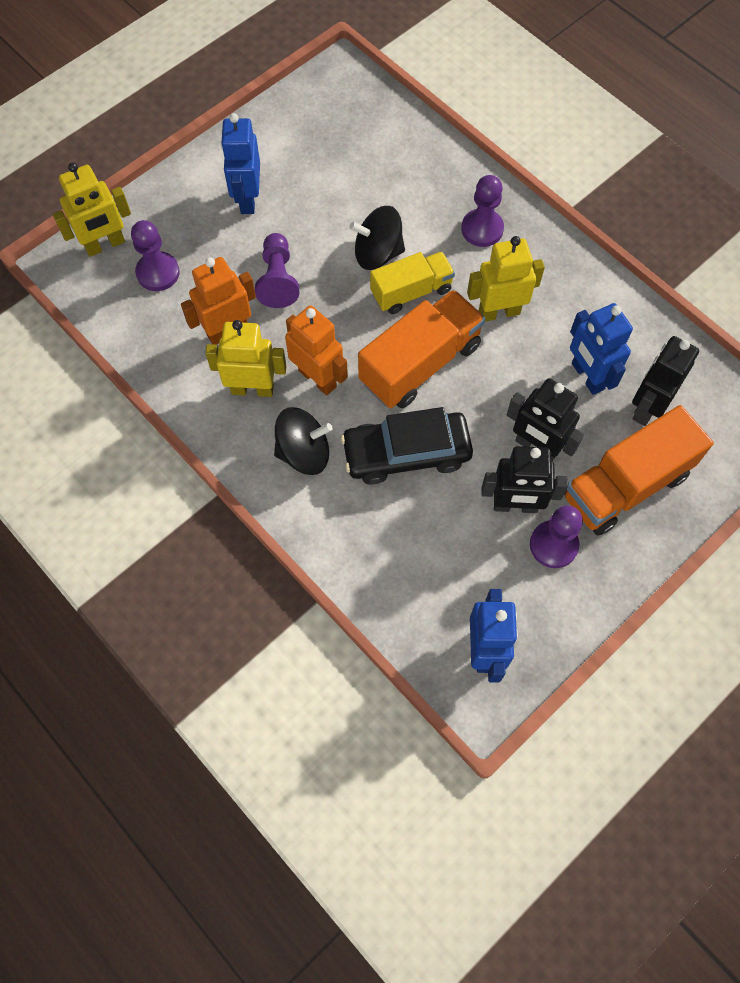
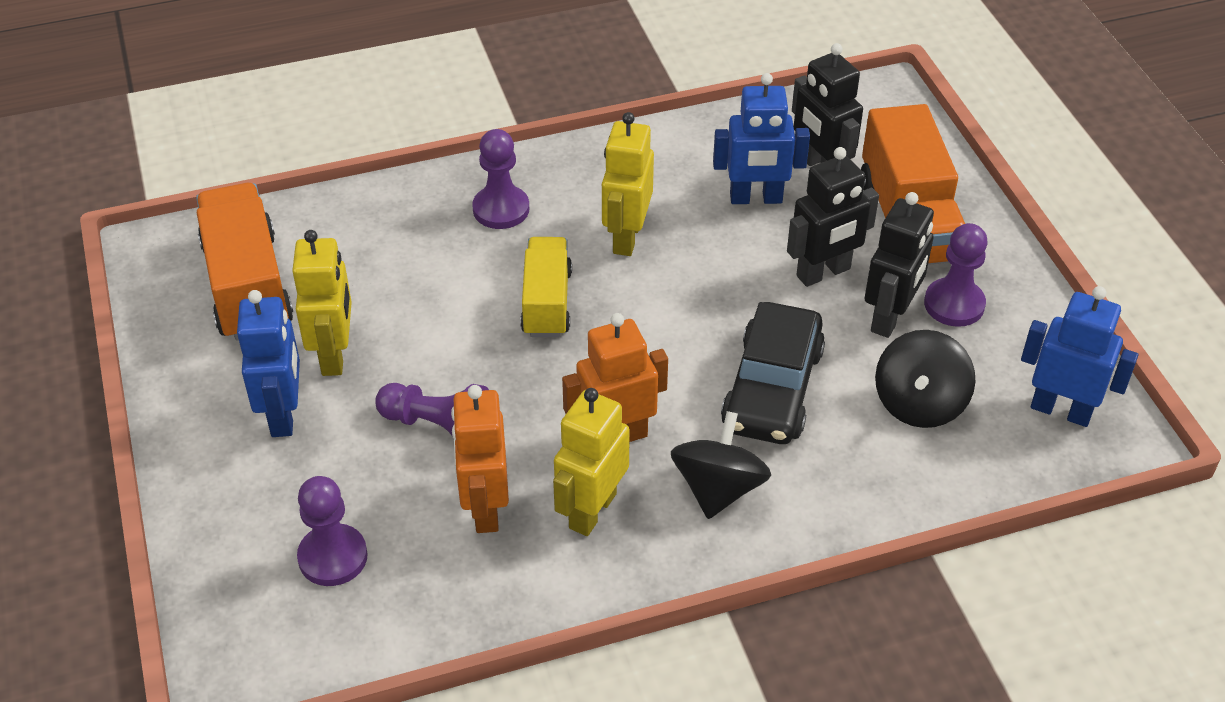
camera: 65 degrees left, 20 degrees down
(105, 245) = (237, 607): yellow robot -> yellow robot (334, 355)
(247, 199) = (284, 414): blue robot -> blue robot turned 120 degrees counterclockwise
(378, 253) = (468, 314): black spinning top -> black spinning top (919, 403)
(420, 364) = (654, 331): orange truck -> orange truck (248, 286)

